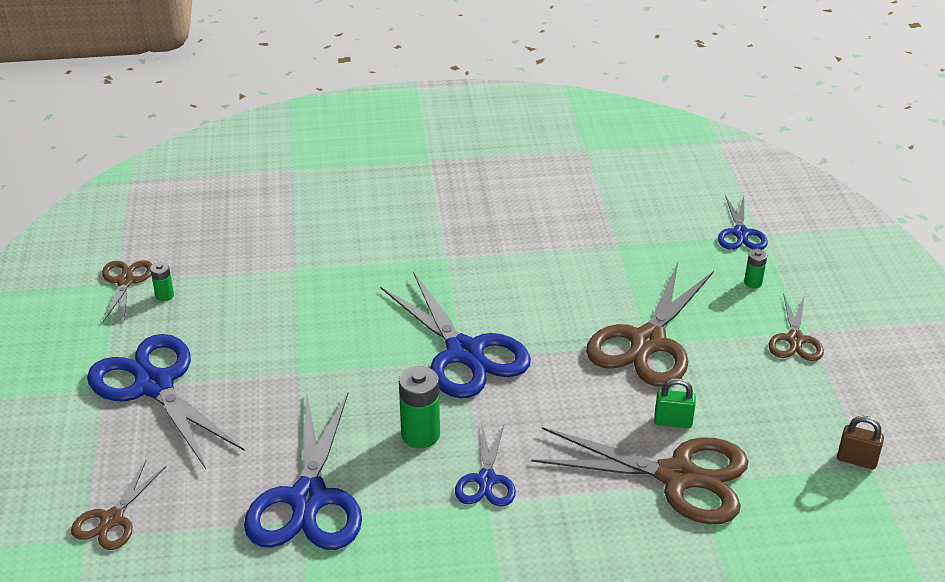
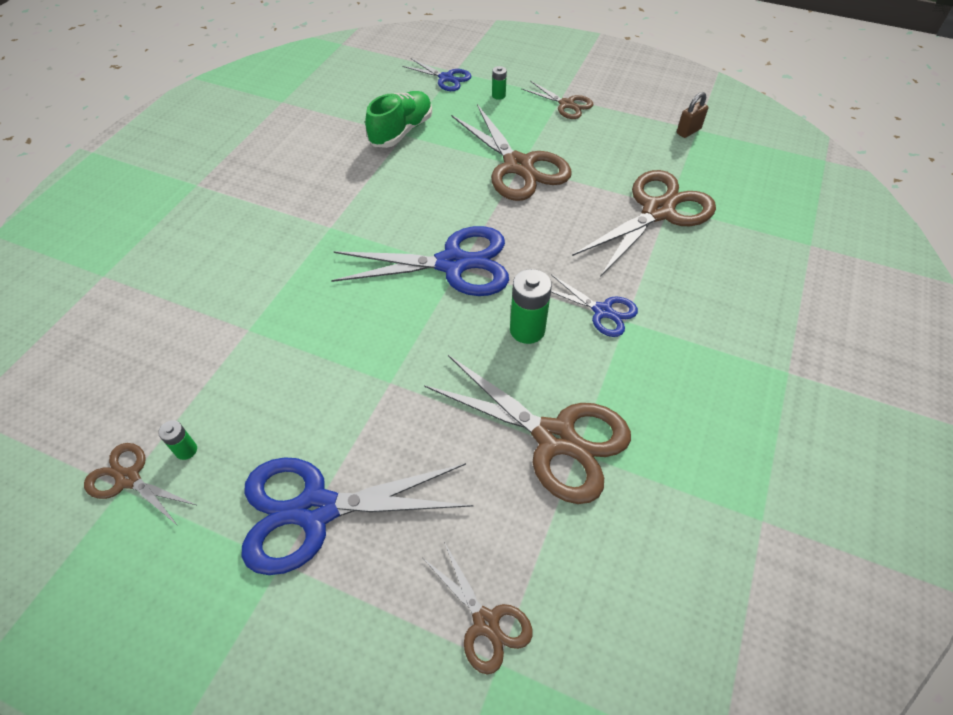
camera: 60 degrees left, 15 degrees up
(308, 499) = (555, 438): blue scissors -> brown scissors
(619, 241) = (401, 131): none -> green shoe
(673, 422) = (605, 190): green padlock -> none

